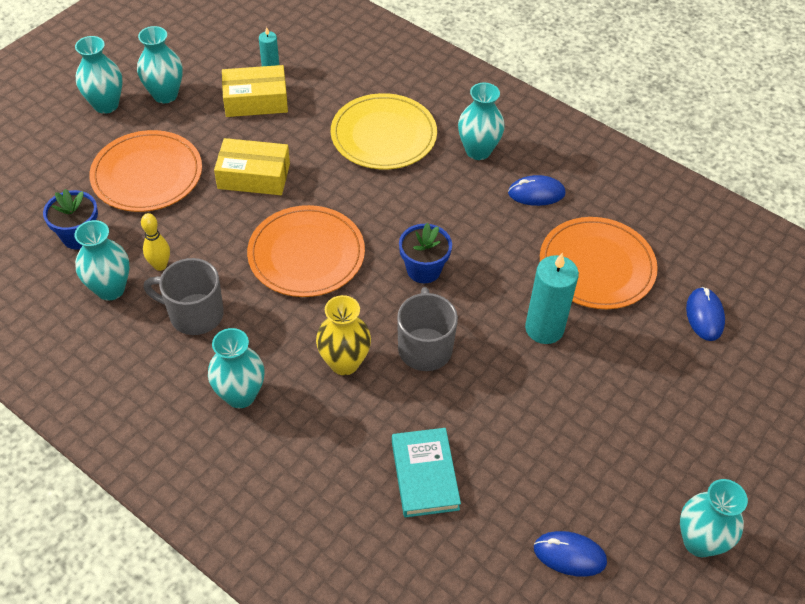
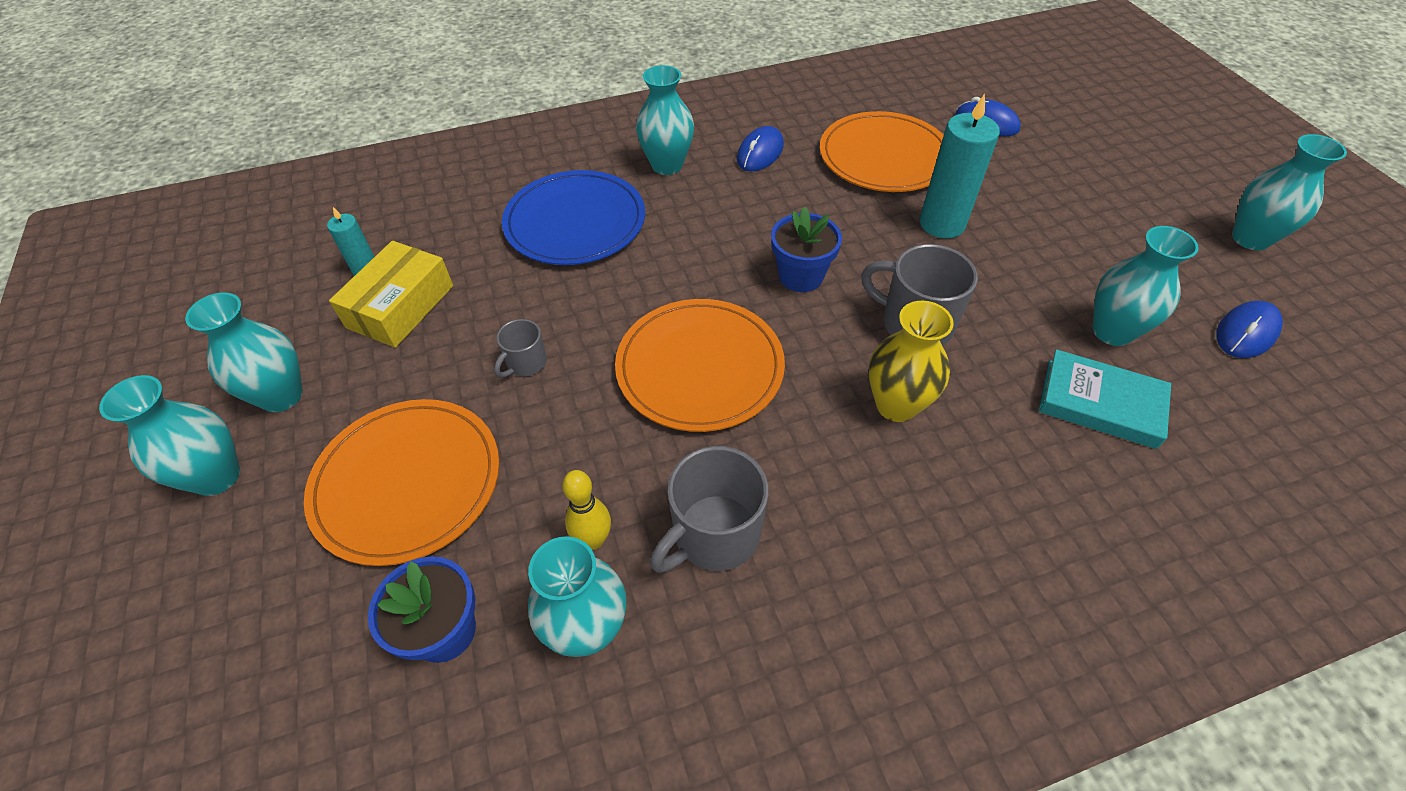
camera: 55 degrees left, 0 degrees up
(240, 395) = (890, 540): turquoise vase -> turquoise vase (1112, 331)
(254, 176) = (526, 363): yellow box -> grey mug
(383, 135) = (575, 222): yellow plate -> blue plate

